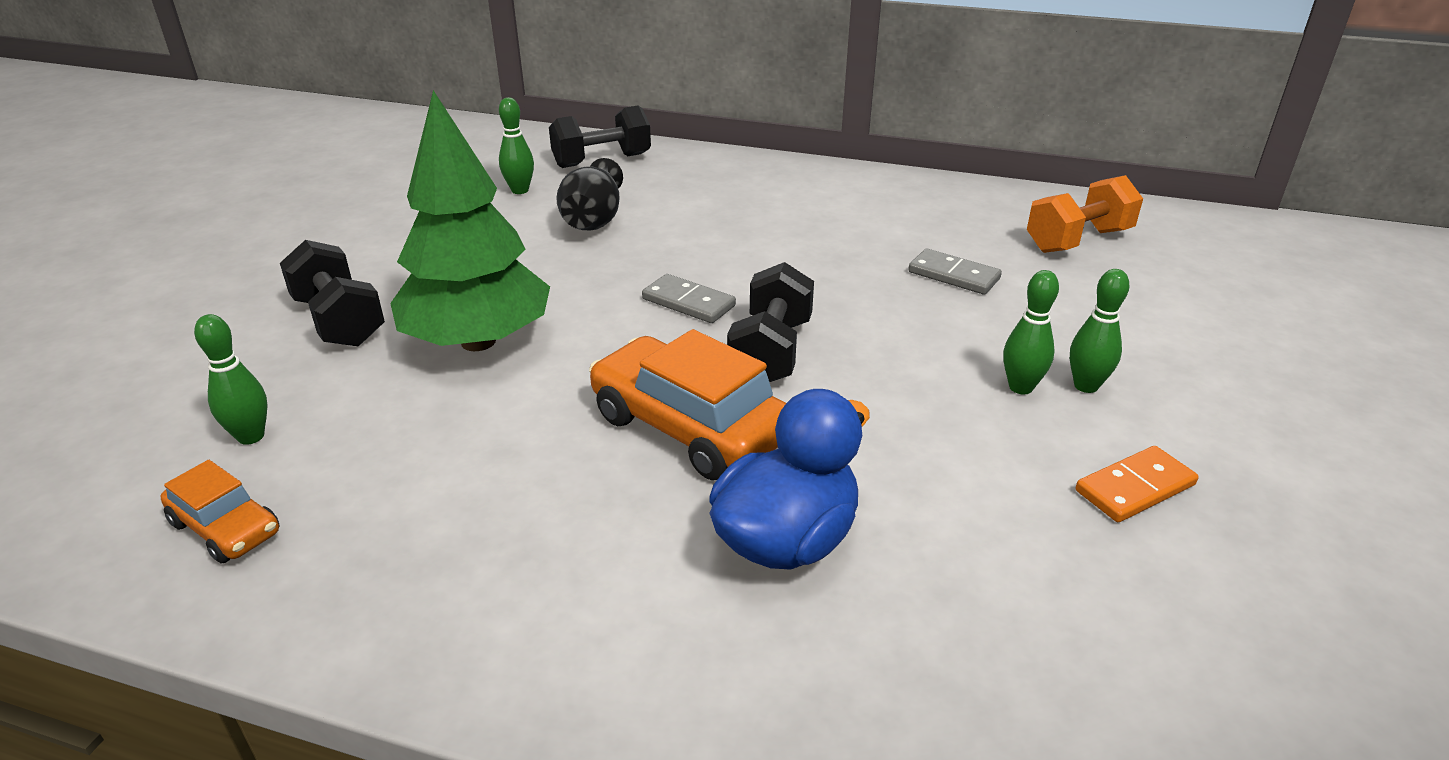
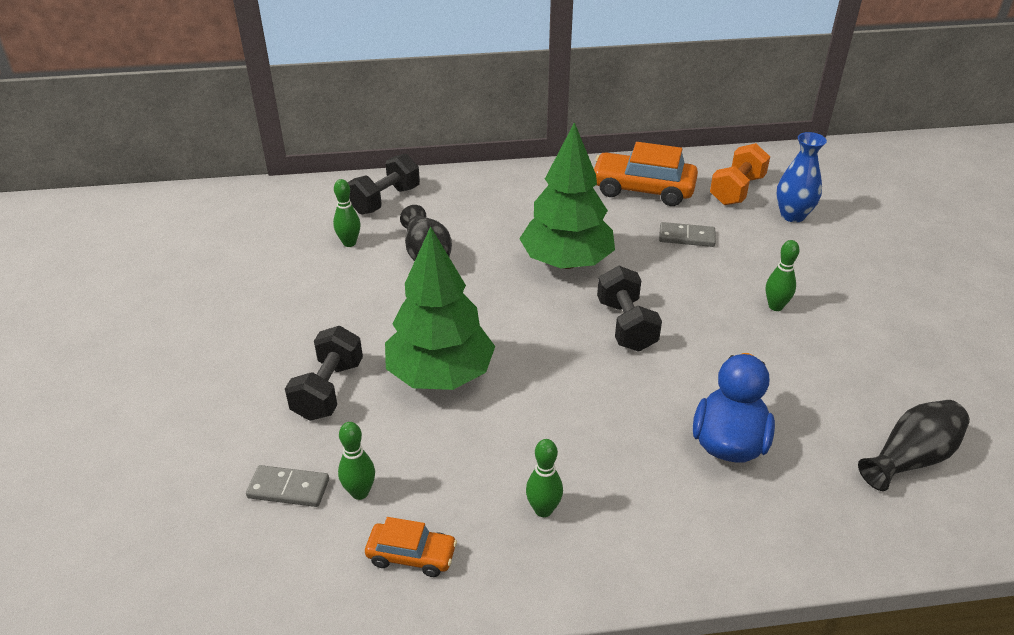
camera: 25 degrees left, 5 degrees up
(339, 321) = (328, 390): black dumbbell -> black dumbbell turned 75 degrees clockwise
(688, 302) = (547, 304): grey domino -> grey domino (288, 489)
(689, 427) = (622, 392): orange car -> orange car (642, 189)
(758, 265) = (566, 262): none -> green tree
(1086, 386) = (806, 295): green bowling pin -> green bowling pin (543, 510)
(1090, 670) = (910, 458): none -> black vase
(1135, 488) = (868, 351): orange domino -> none
(1144, 286) = (792, 215): none -> blue vase

